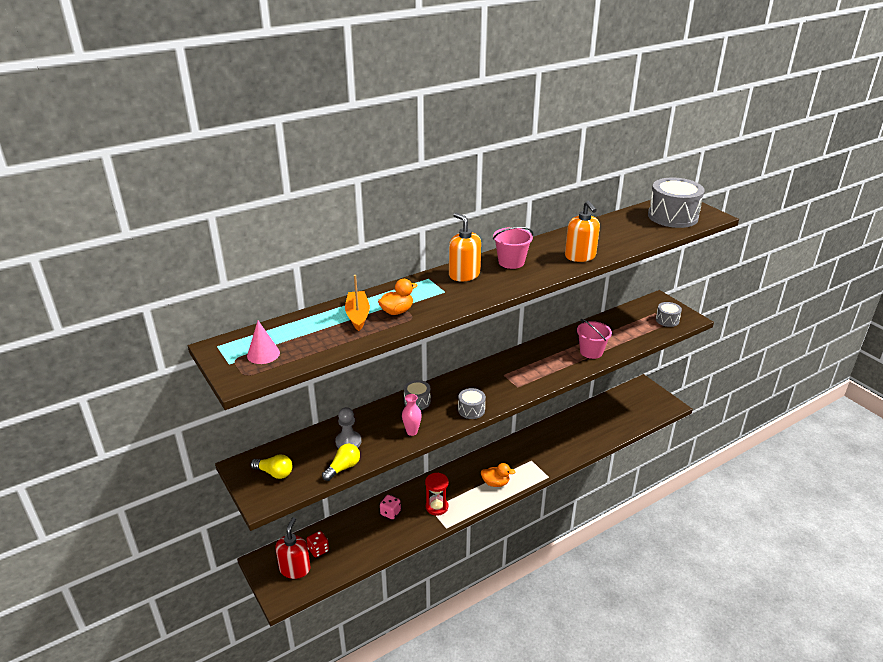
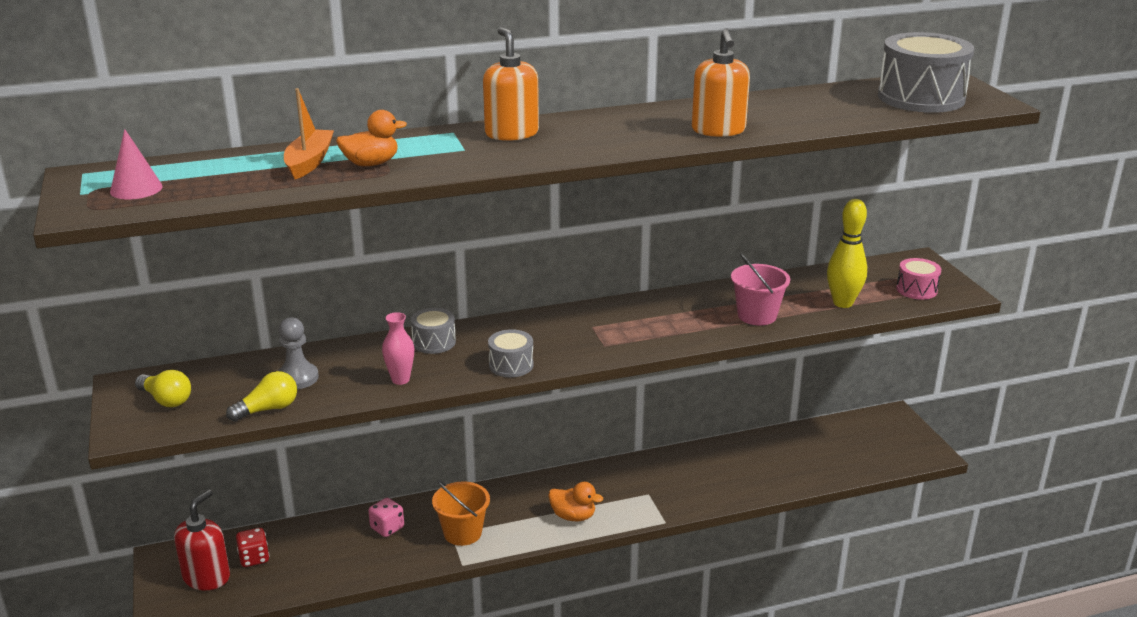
camera: 15 degrees right, 5 degrees down
(437, 507) = (462, 533): red hourglass -> orange bucket
(511, 262) = (599, 126): pink bucket -> none
(633, 335) = (843, 303): none -> yellow bowling pin
(667, 320) = (916, 289): grey drum -> pink drum

